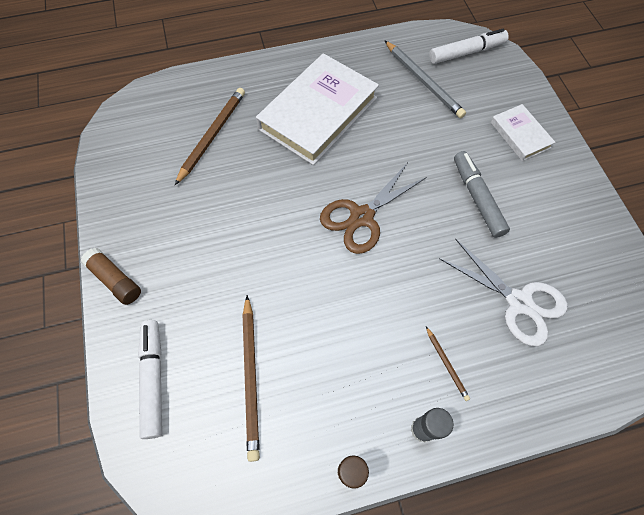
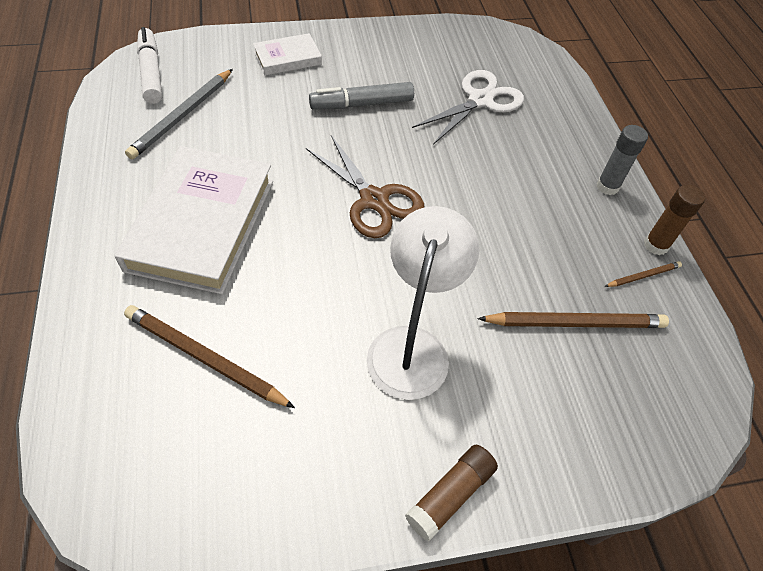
camera: 90 degrees left, 10 degrees down
(153, 379) = (590, 432): white marker -> none
(224, 252) = (412, 346): none -> white lamp
(318, 113) = (202, 224): white book -> white book turned 60 degrees clockwise
(423, 81) = (183, 116): grey pencil -> grey pencil turned 150 degrees clockwise
(446, 364) = (544, 159): brown pencil -> brown pencil (643, 276)

